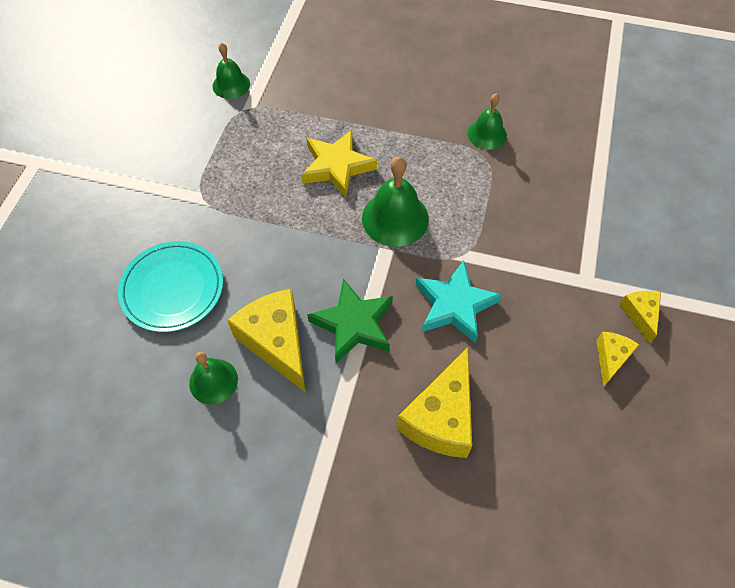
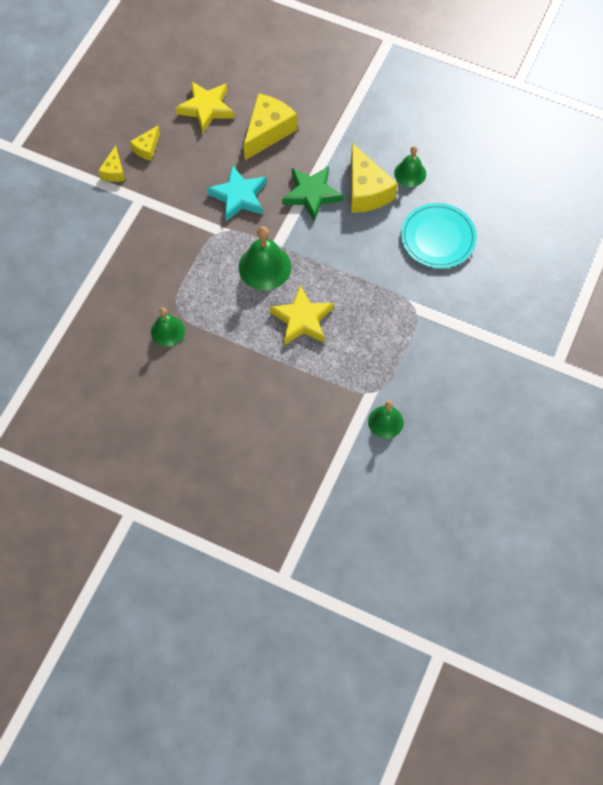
camera: 170 degrees left, 5 degrees up
(550, 445) = (206, 108): none -> yellow star

